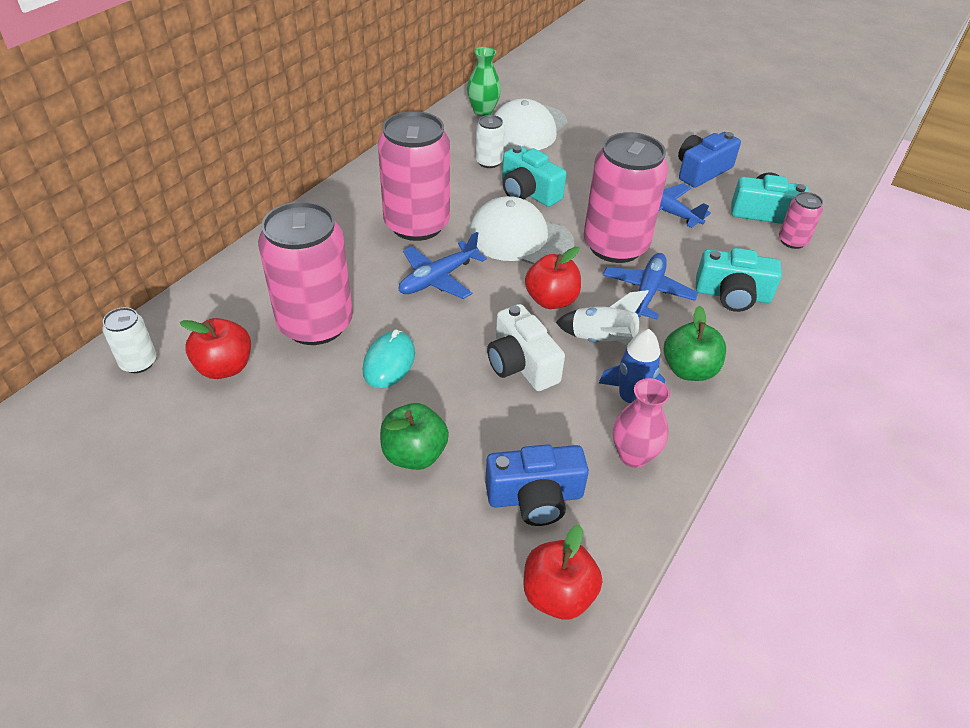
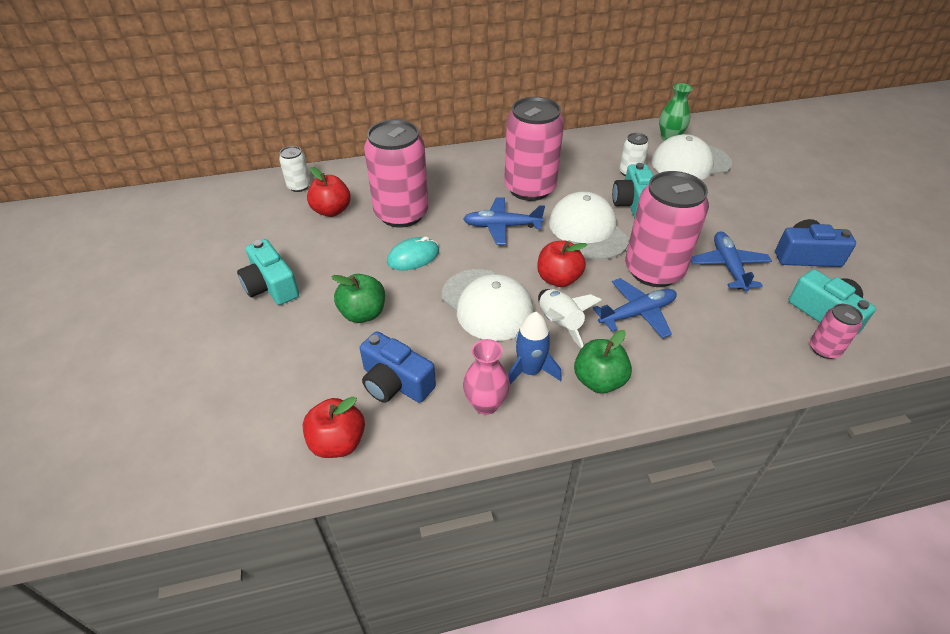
camera: 45 degrees right, 0 degrees up
(521, 364) = (487, 304): white camera -> white cap
(732, 295) = (707, 355): turquoise camera -> turquoise camera (271, 286)

